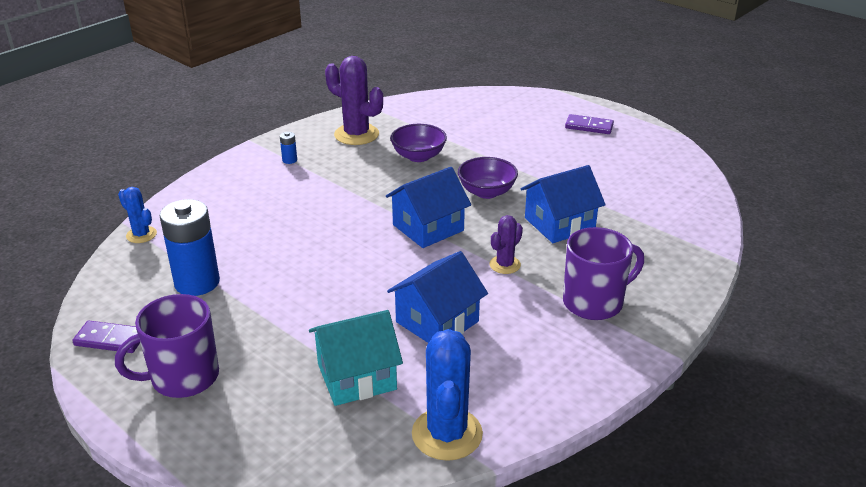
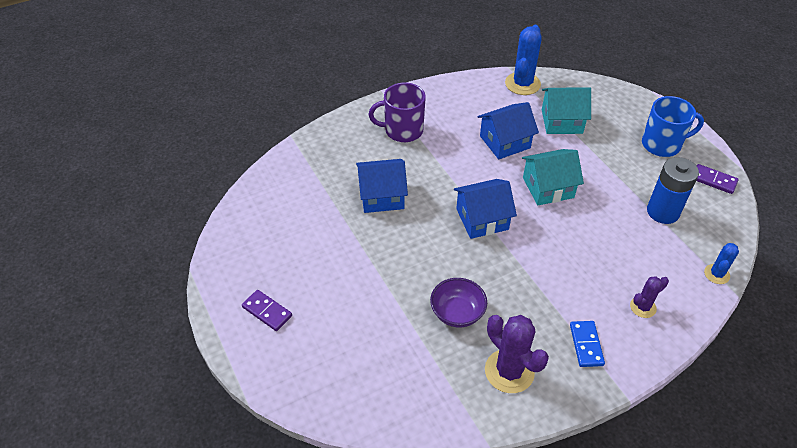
camera: 160 degrees left, 15 degrees up
(141, 235) = (716, 274): blue cactus -> blue cactus turned 60 degrees clockwise
(183, 377) = (662, 144): purple mug -> blue mug
(289, 160) = (586, 345): blue battery -> blue domino
(356, 277) = (548, 187): none -> turquoise house
(486, 192) = (418, 245): purple bowl -> none
(505, 265) = (442, 171): purple cactus -> purple cactus (643, 307)

